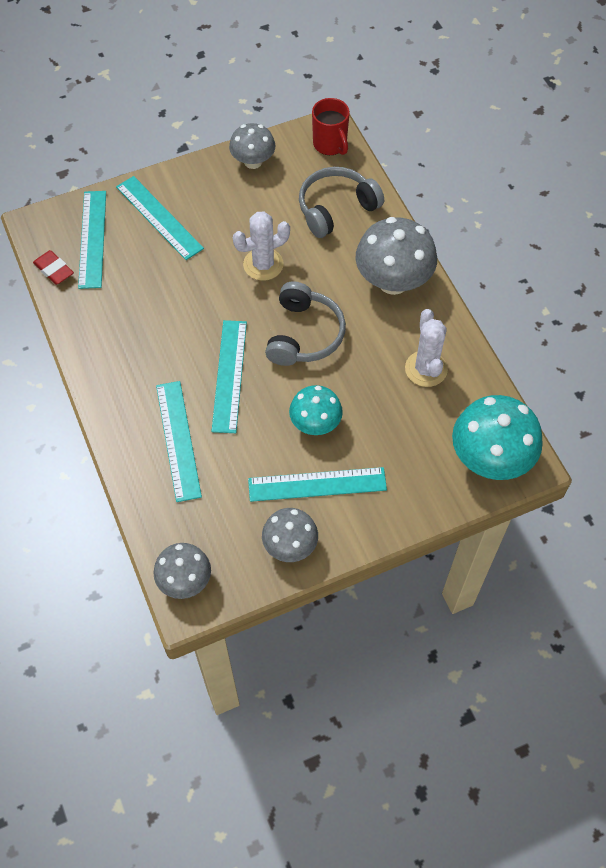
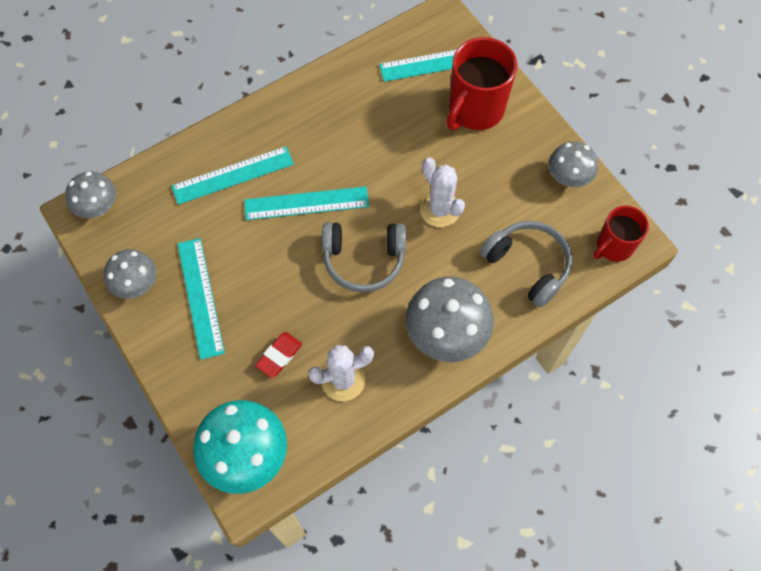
camera: 80 degrees right, 5 degrees up
(54, 270) = (395, 41): red eraser -> red eraser (279, 356)
(159, 217) = (475, 110): turquoise ruler -> red mug
(315, 423) = (265, 285): turquoise mushroom -> none

